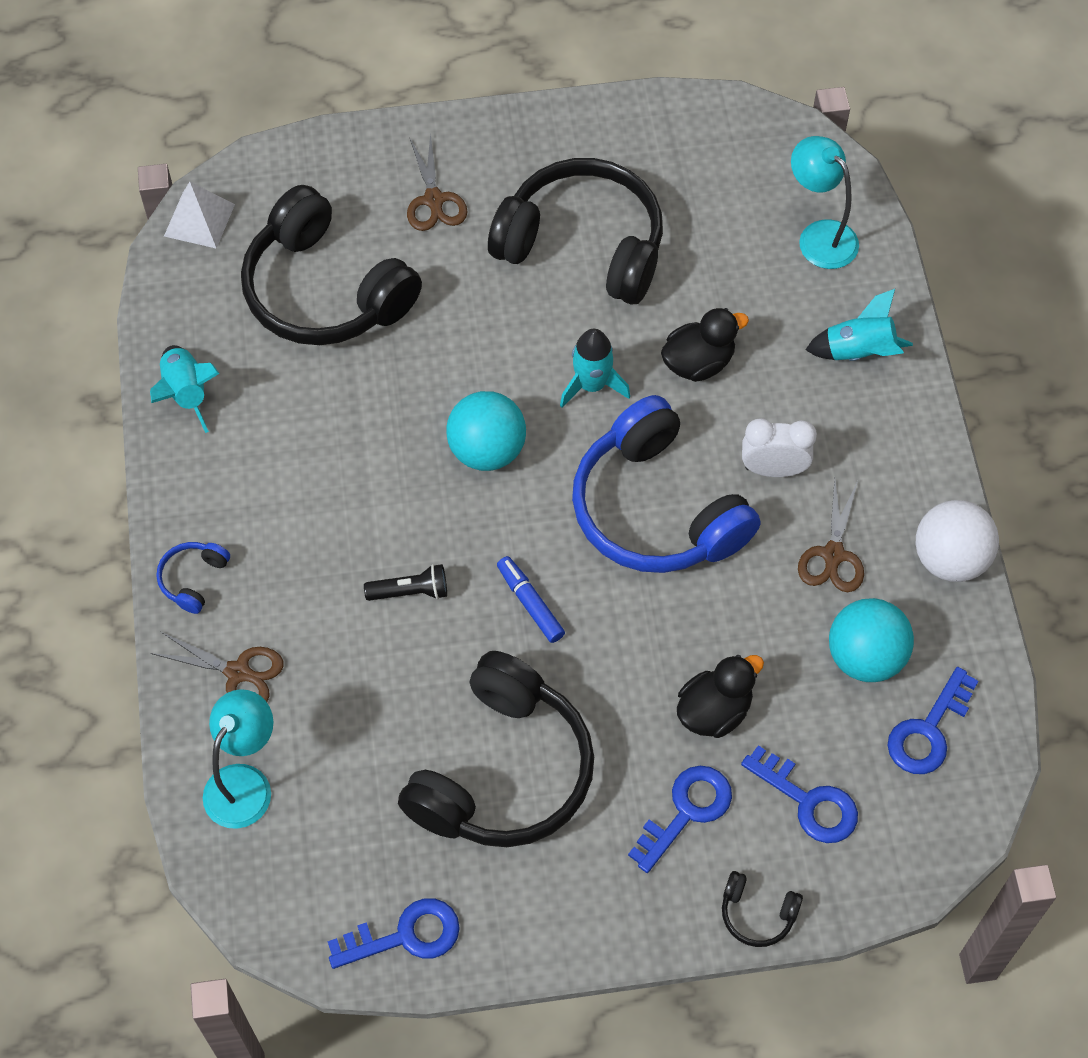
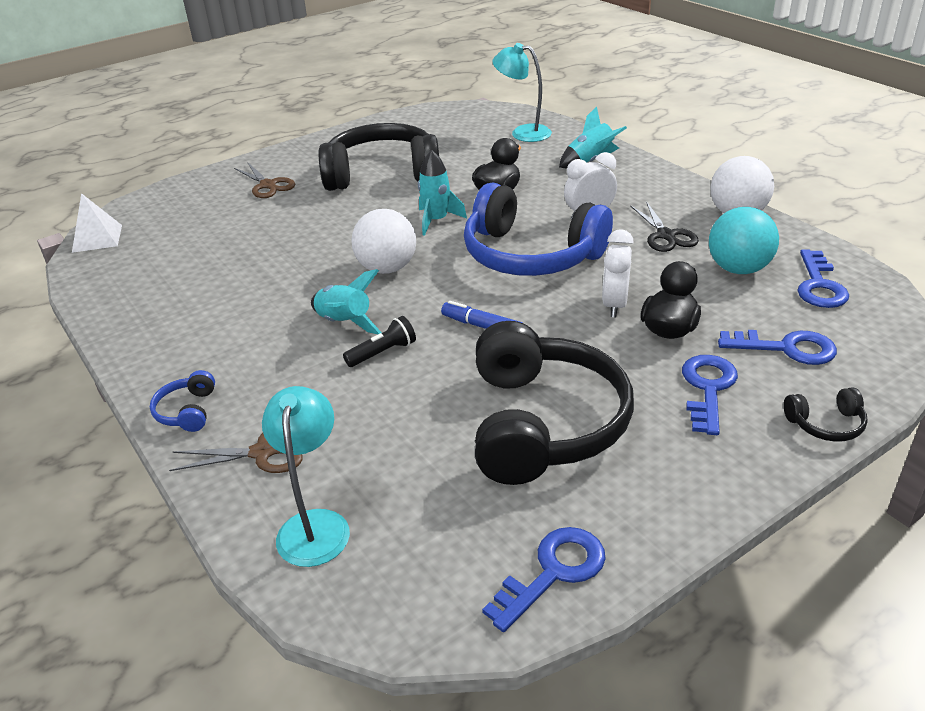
camera: 25 degrees left, 25 degrees down
(186, 393) = (127, 316): turquoise rocket -> turquoise rocket (344, 323)
(325, 291) = (214, 239): black headphones -> none
(487, 450) = (387, 268): turquoise ball -> white ball
(687, 643) = (614, 305): none -> white clock
(833, 555) = (666, 235): brown scissors -> black scissors

